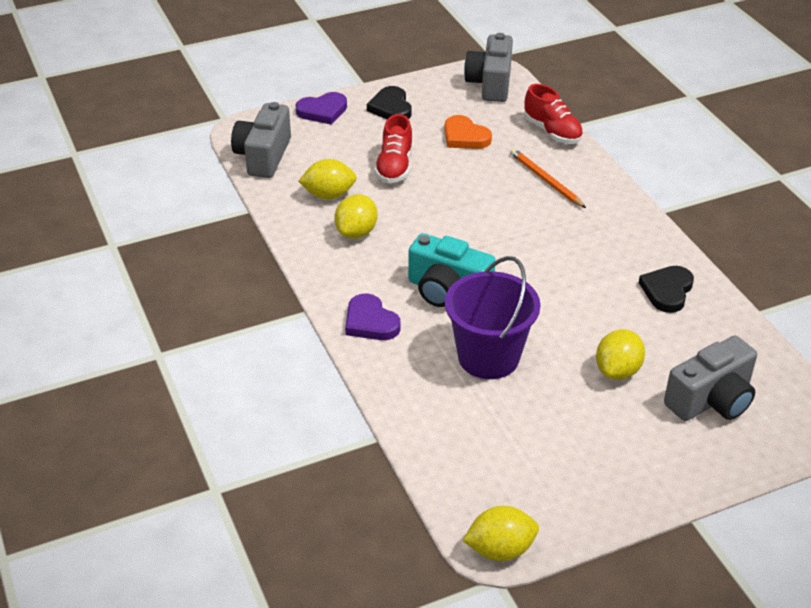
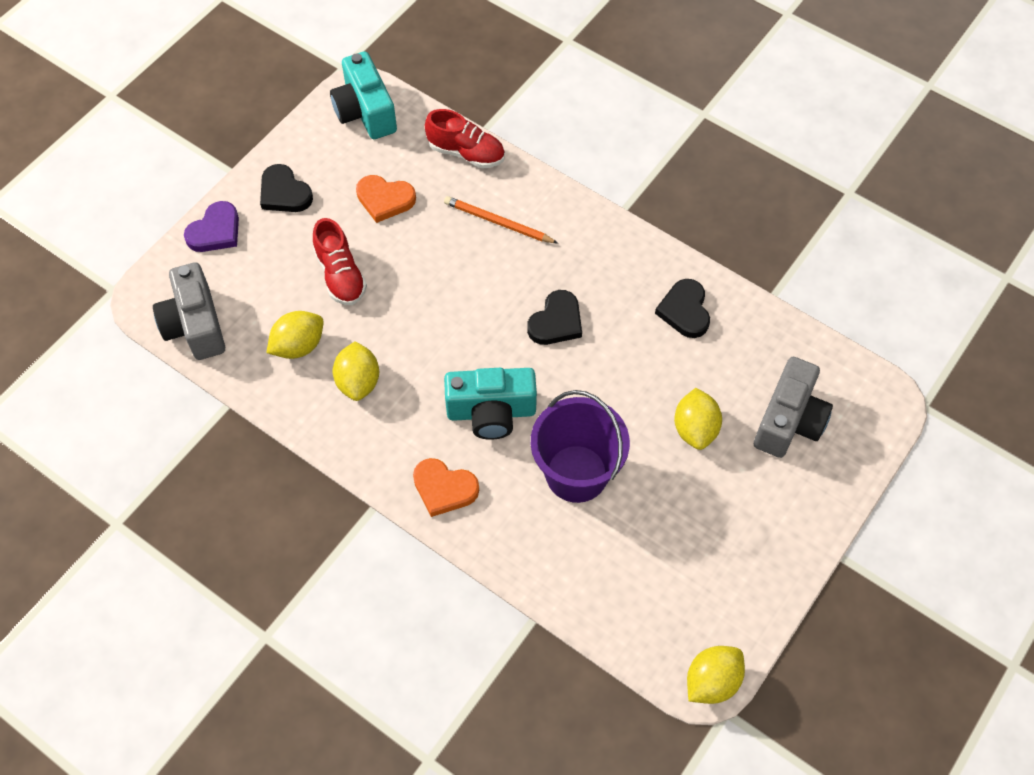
camera: 30 degrees left, 20 degrees up
(370, 322) = (444, 488): purple heart -> orange heart
(490, 84) = (365, 112): grey camera -> turquoise camera
(547, 256) = (556, 322): none -> black heart

